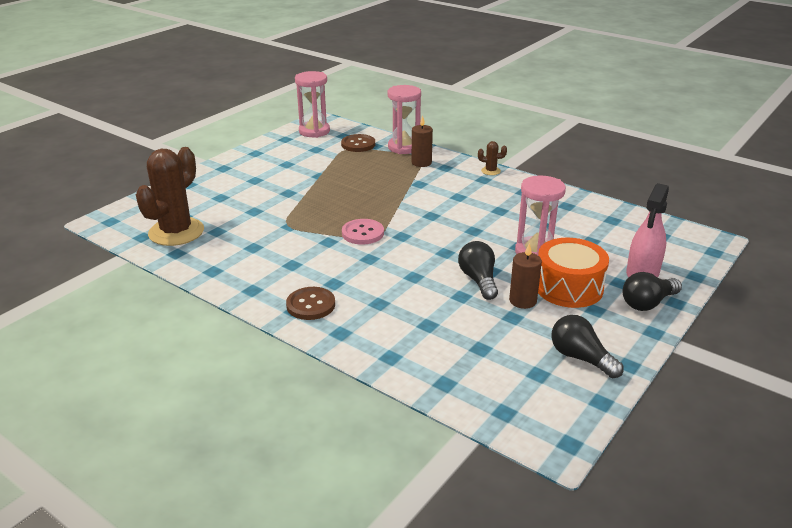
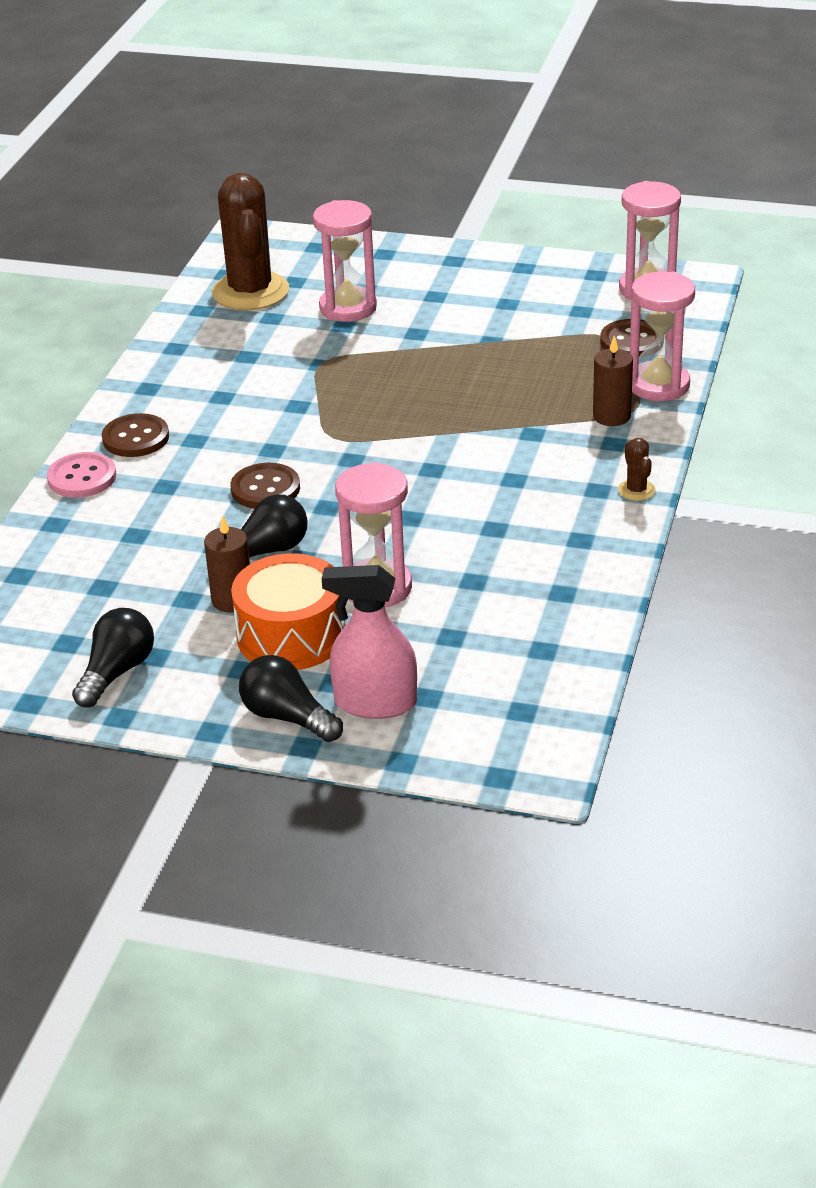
camera: 70 degrees right, 5 degrees up
(176, 232) = (250, 292): brown cactus -> brown cactus turned 75 degrees clockwise
(236, 206) = (348, 308): none -> pink hourglass
(363, 233) = (337, 425): pink button -> pink button (82, 477)
(411, 268) = (265, 489): none -> brown button

